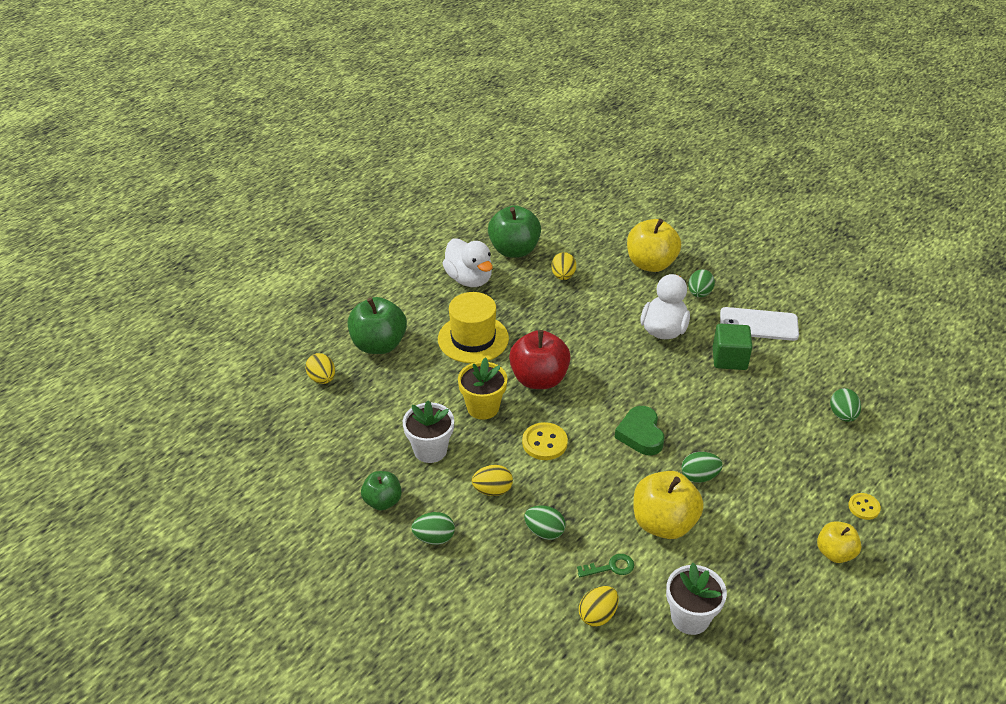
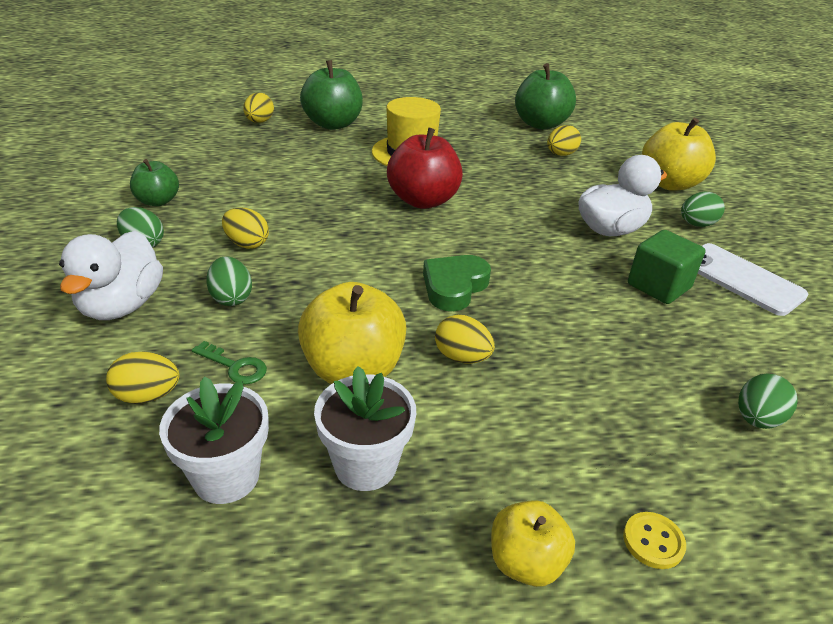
camera: 40 degrees right, 5 degrees down
(430, 450) = (251, 193): white flower pot -> white flower pot (365, 465)
(469, 279) = (471, 123): white duck -> white duck (122, 305)
(483, 407) = (341, 192): yellow flower pot -> none
(544, 443) = (350, 240): yellow button -> none
(699, 476) = (462, 357): green egg -> yellow egg

